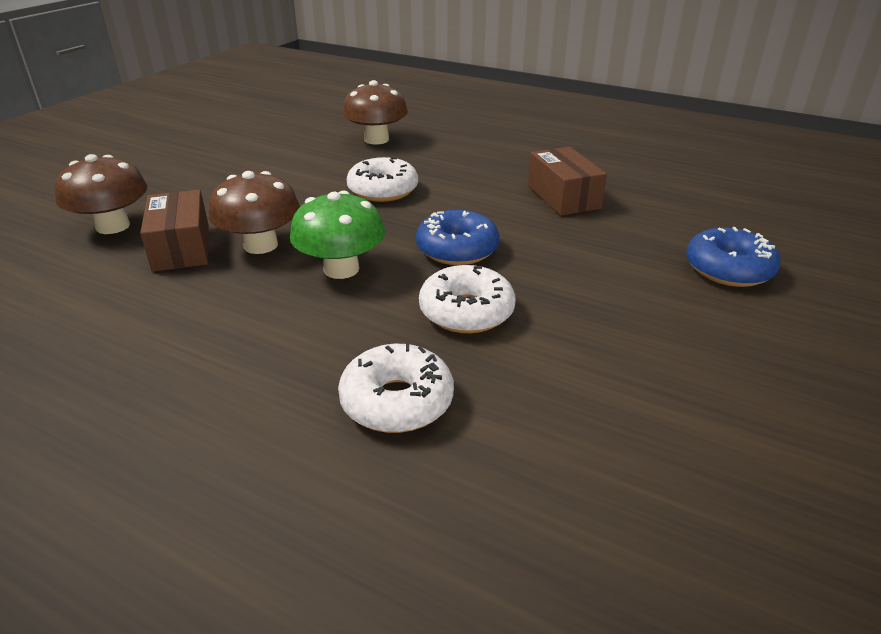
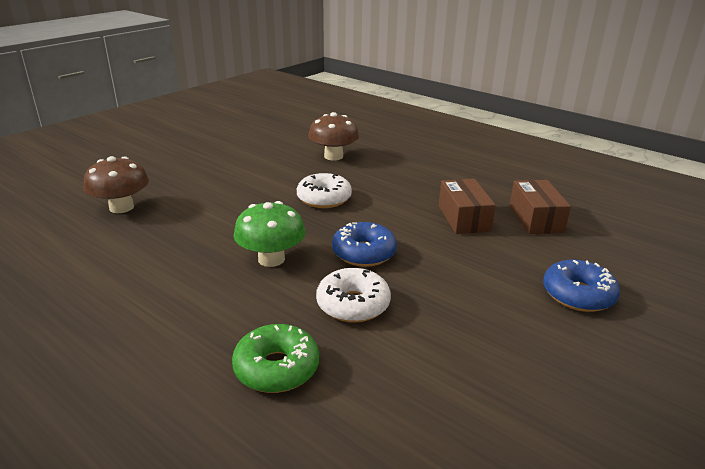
camera: 10 degrees right, 5 degrees down
(181, 247) = (163, 229): brown box -> brown box (535, 219)
(261, 245) = (219, 233): brown mushroom -> none
(397, 401) = (276, 368): white donut -> green donut

